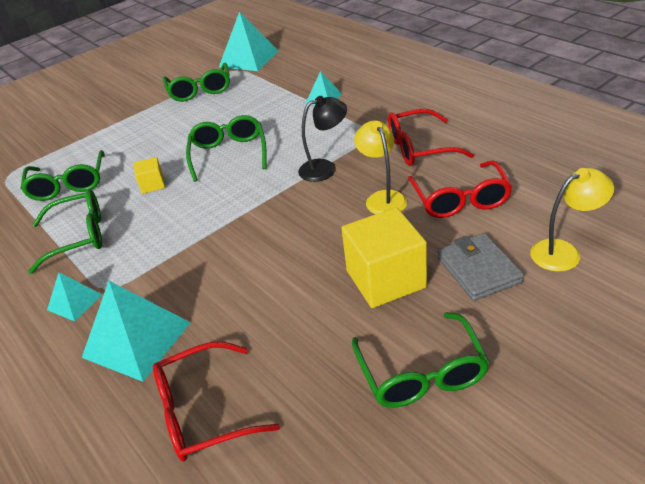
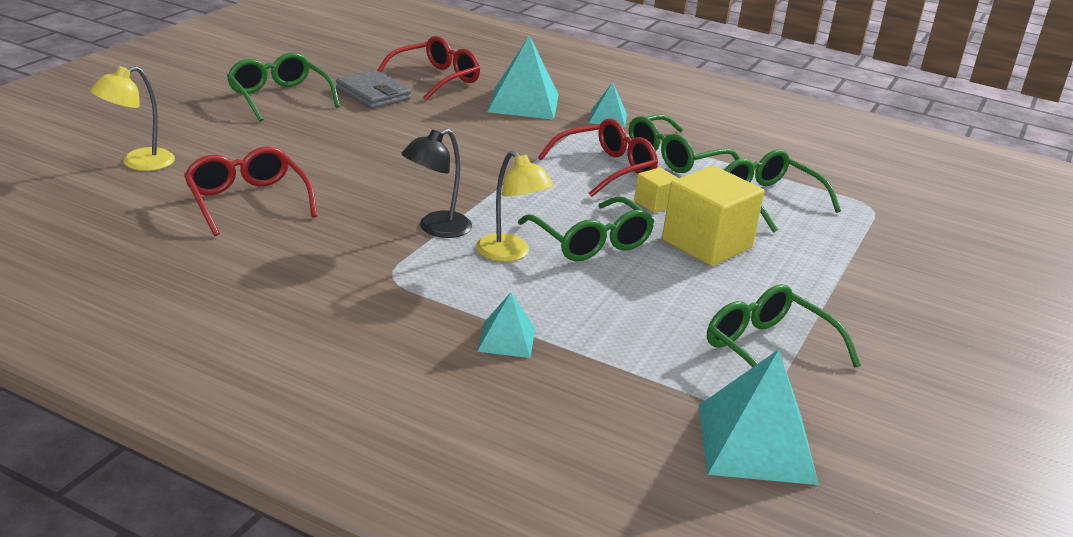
camera: 150 degrees right, 10 degrees down
(382, 198) = (345, 200): yellow lamp -> yellow lamp (510, 254)
(385, 279) = (321, 140): yellow cube -> yellow cube (707, 244)
(420, 148) = (307, 259): red glasses -> red glasses (605, 169)
(478, 270) = (229, 148): grey wallet -> grey wallet (373, 94)

